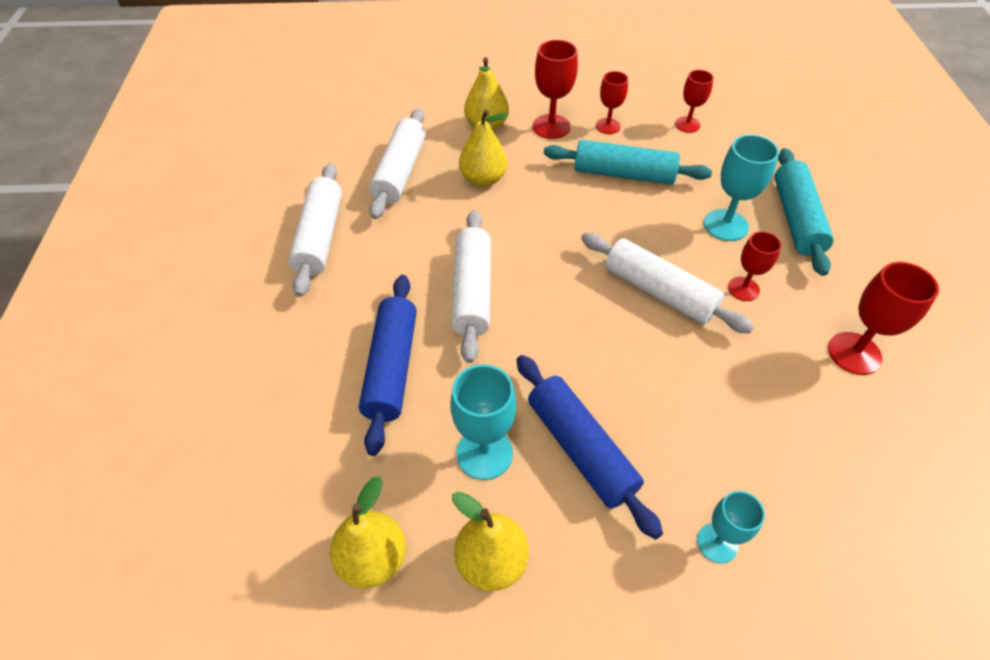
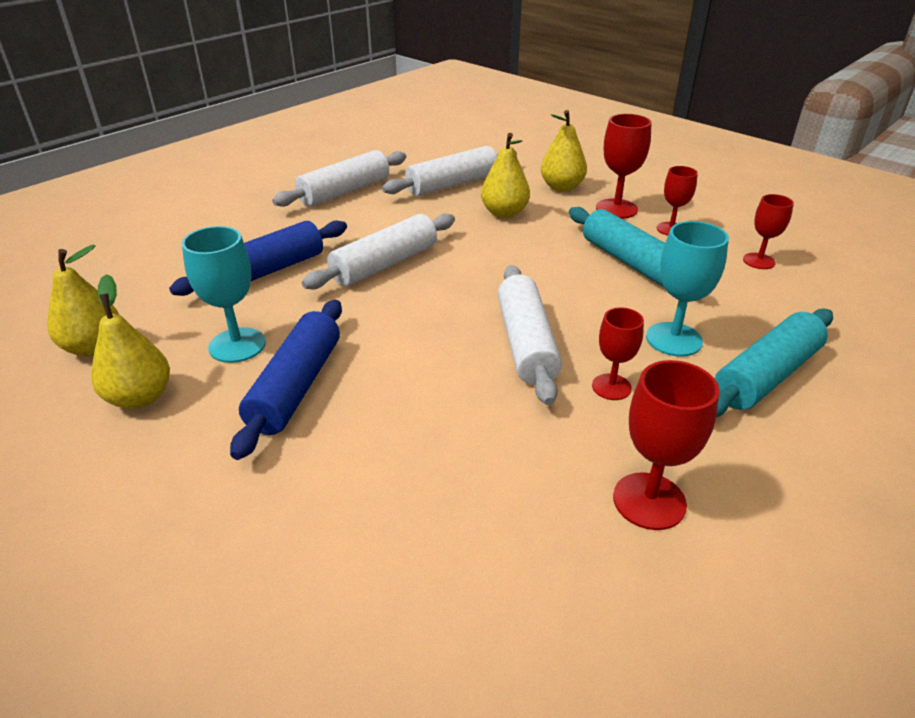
camera: 45 degrees right, 15 degrees down
(717, 543) = (282, 512): turquoise goblet -> none

